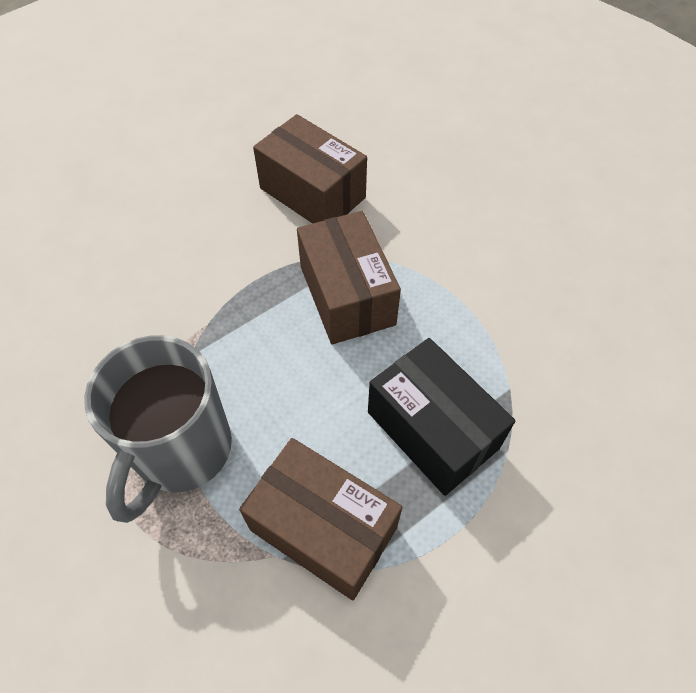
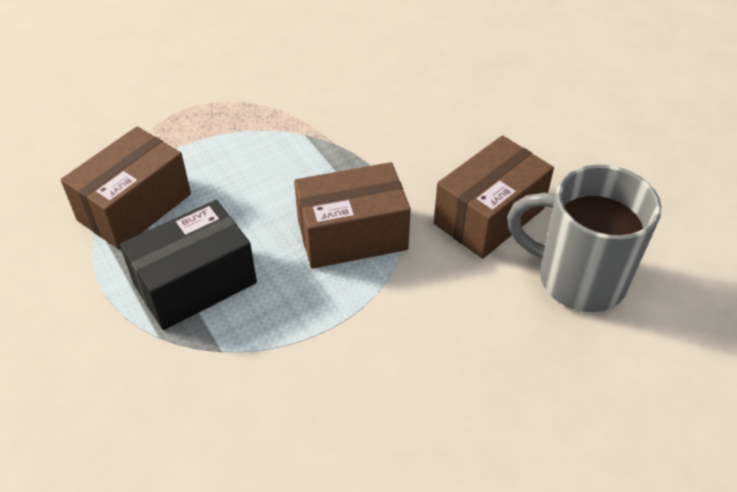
camera: 95 degrees right, 10 degrees down
(181, 451) = (221, 132): grey mug -> grey mug (578, 278)

